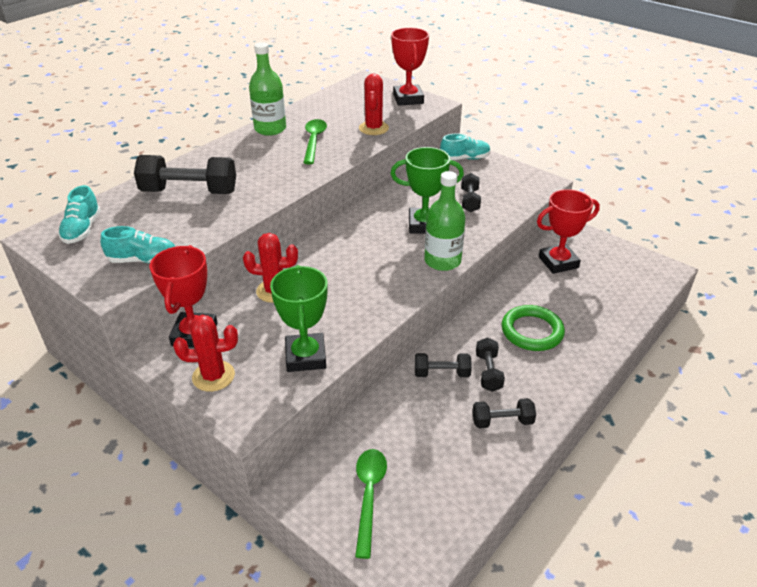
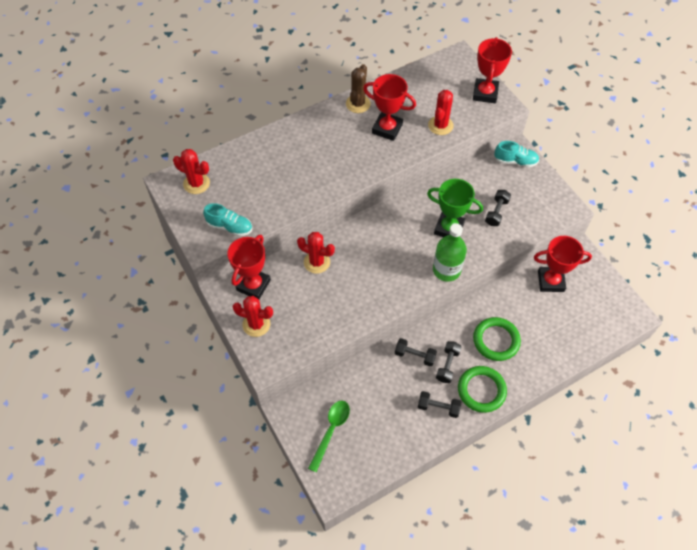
camera: 20 degrees right, 20 degrees up
(82, 229) = (196, 183): turquoise shoe -> red cactus
(189, 192) = (277, 163): black dumbbell -> none
(270, 129) = (358, 104): green bottle -> brown cactus
(305, 356) = (318, 327): green trophy -> none
(314, 141) = (387, 129): green spoon -> red trophy
(545, 387) = (481, 390): none -> green ring

